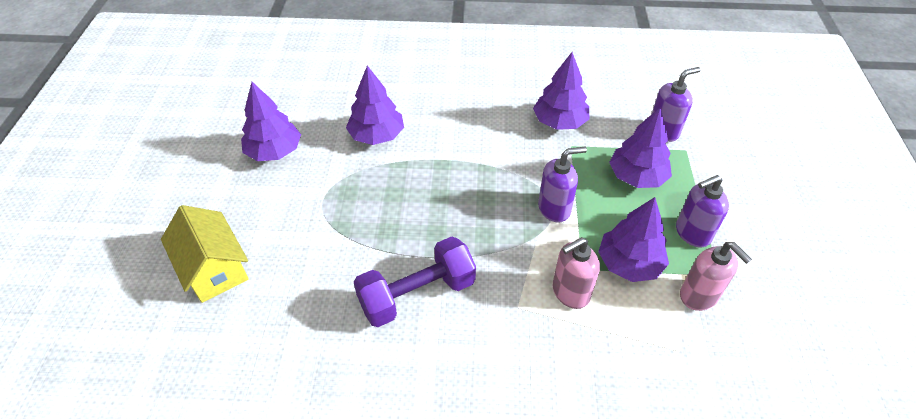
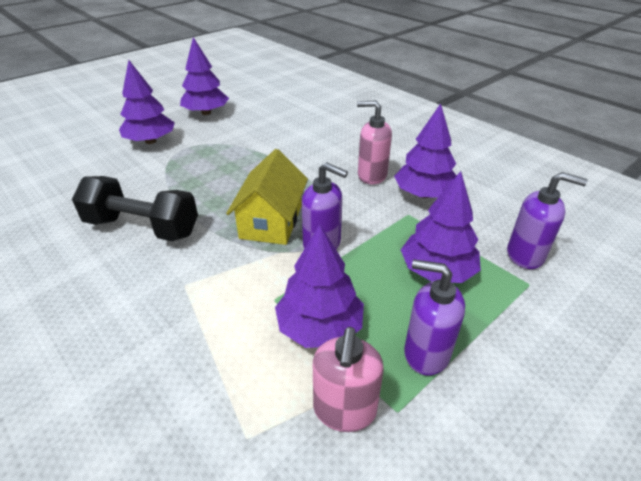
camera: 45 degrees right, 10 degrees down
(214, 268) = (84, 145): yellow house -> yellow house (271, 221)
(376, 135) = (274, 134): purple tree -> purple tree (150, 141)
(417, 294) = (142, 227): purple dumbbell -> black dumbbell
(570, 292) = (236, 307): pink soap dispenser -> pink soap dispenser (371, 175)

